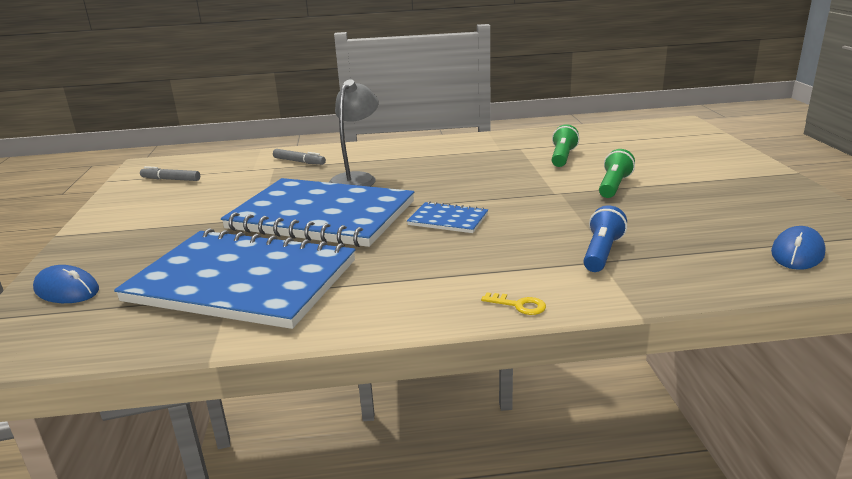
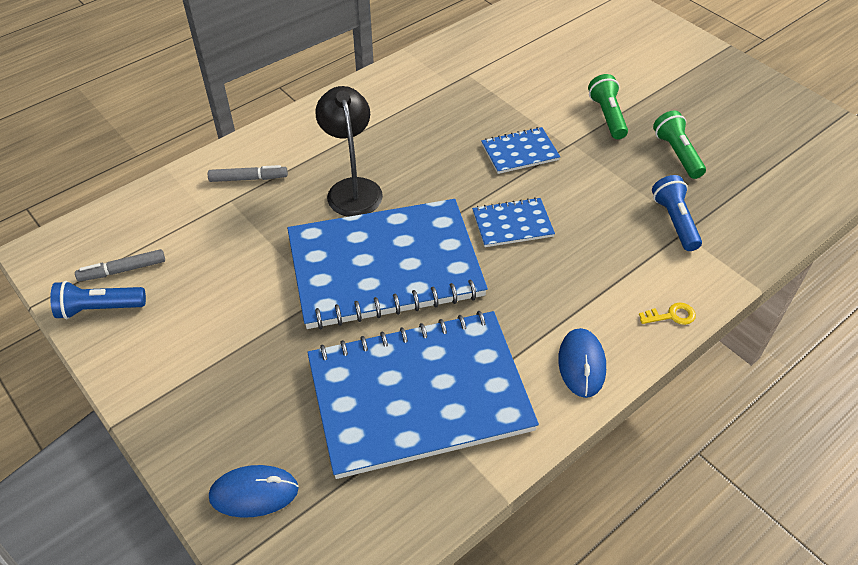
camera: 35 degrees left, 25 degrees up
(133, 190) = (99, 308): none -> blue flashlight
(356, 179) = (352, 188): grey lamp -> black lamp
(508, 188) = (519, 152): none -> blue notebook
(562, 157) = (523, 79): green flashlight -> green flashlight (677, 153)
(797, 253) = (800, 166): blue mouse -> blue mouse (581, 364)

